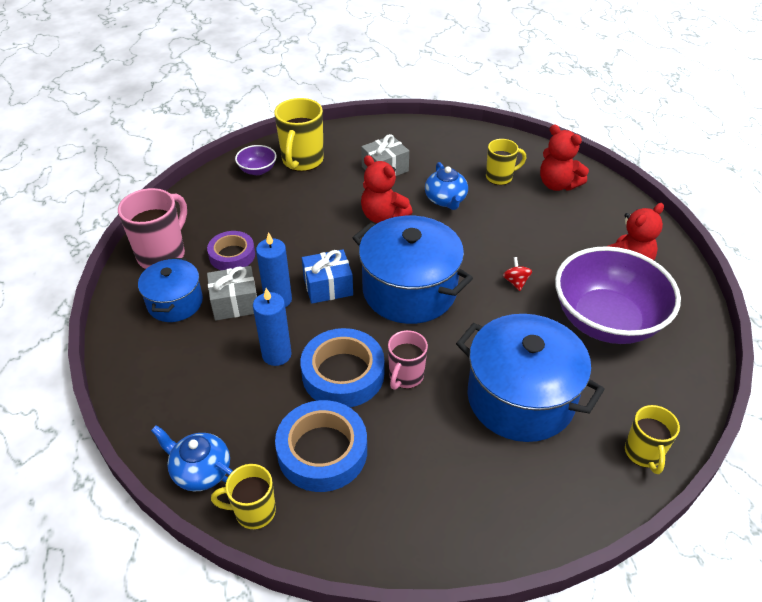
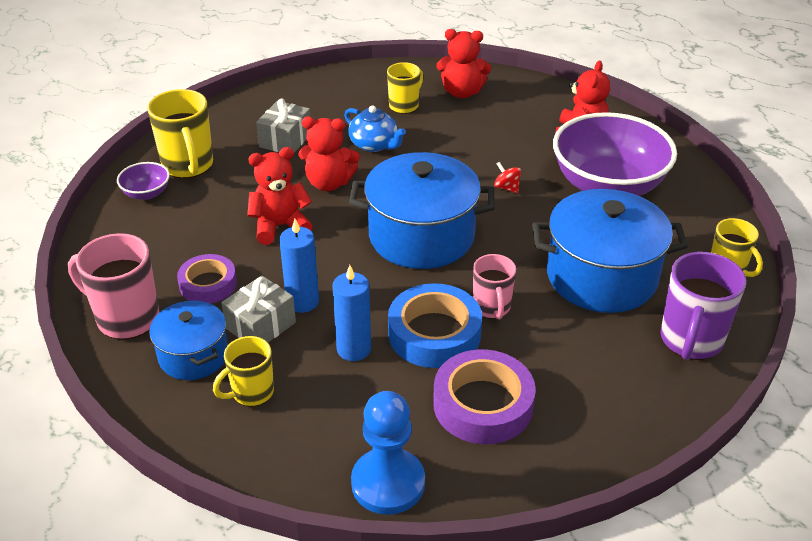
camera: 35 degrees left, 5 degrees down
(162, 254) = (126, 318): pink mug -> pink mug turned 60 degrees counterclockwise
(200, 471) = (388, 483): blue teapot -> blue pawn
(253, 511) = (474, 486): yellow mug -> yellow mug (251, 392)
(318, 234) = (280, 226): none -> red teddy bear
(322, 451) = (483, 404): blue tape -> purple tape
(328, 286) = (340, 267): blue gift -> none
(543, 498) = (690, 341): none -> purple mug

